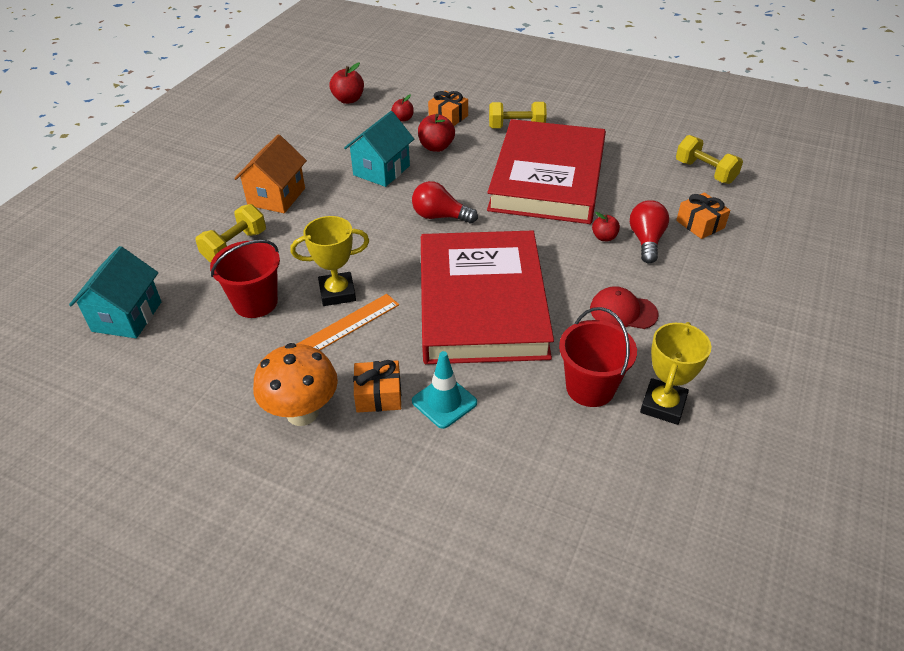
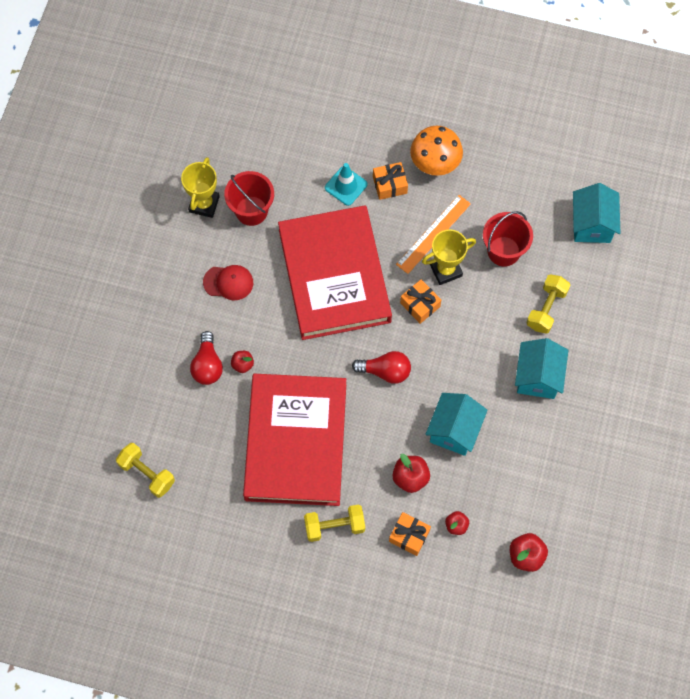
camera: 170 degrees right, 25 degrees up
(276, 197) = (538, 377): orange house -> turquoise house
(700, 224) = (160, 394): orange gift -> orange gift (420, 305)

